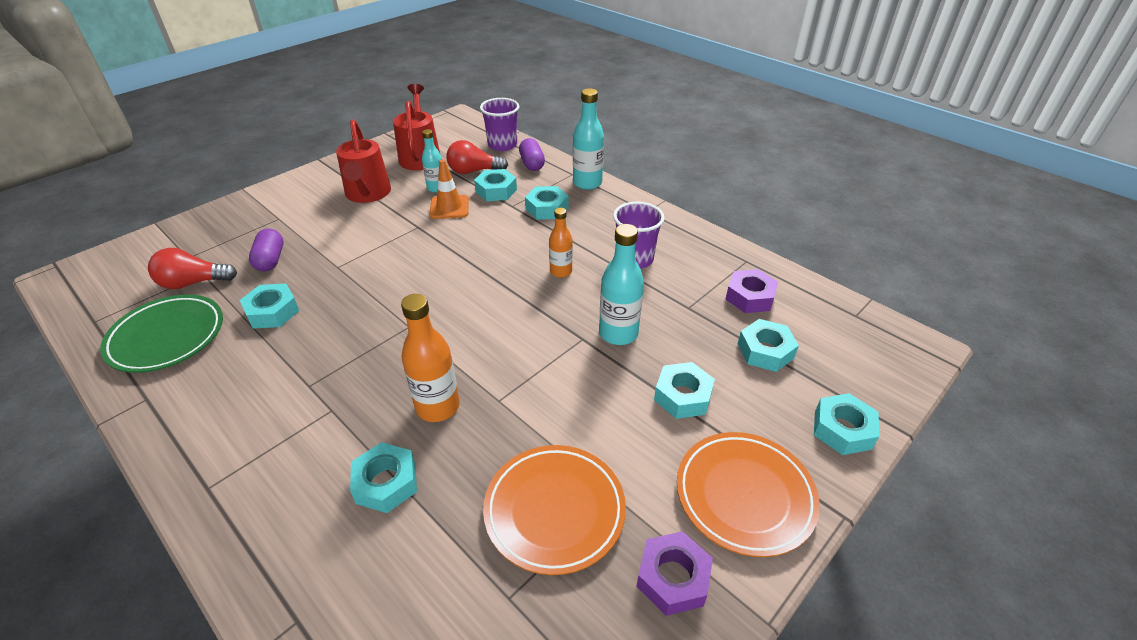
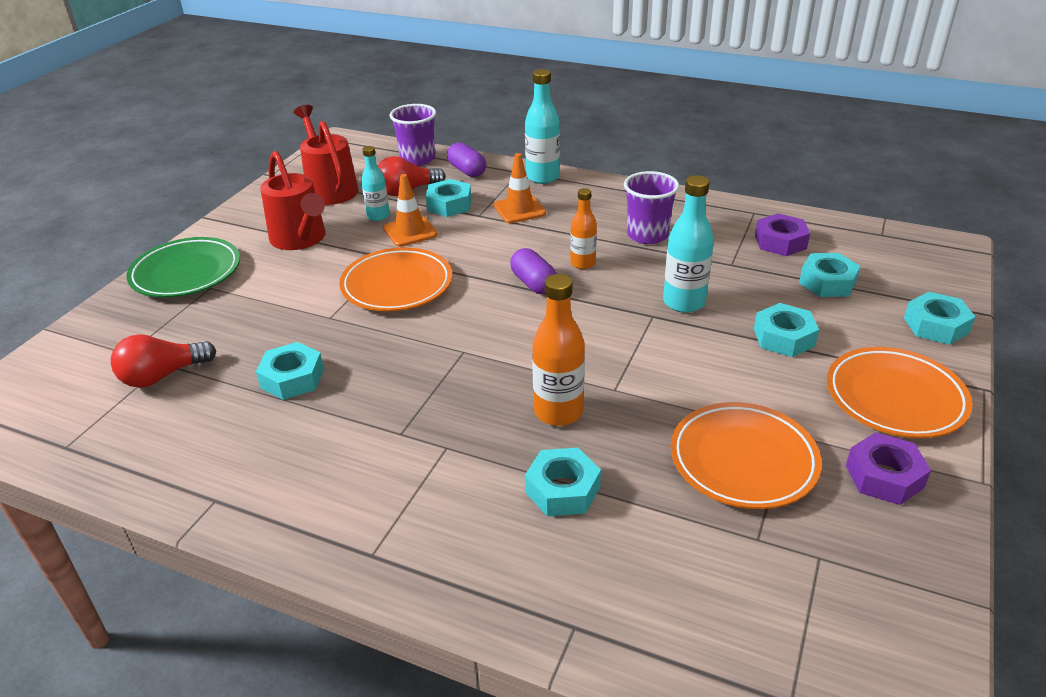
camera: 20 degrees left, 5 degrees down
(167, 337) = (182, 436): green plate -> green plate (186, 273)
(270, 260) = (240, 330): purple capsule -> purple capsule (533, 283)
(404, 252) = (397, 285): none -> orange plate
(547, 208) = (519, 209): turquoise nut -> orange traffic cone

